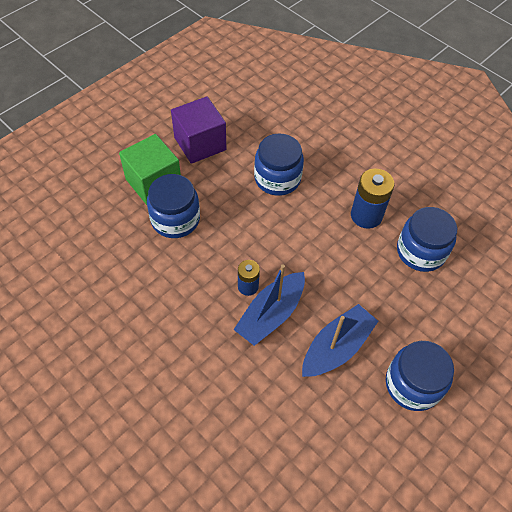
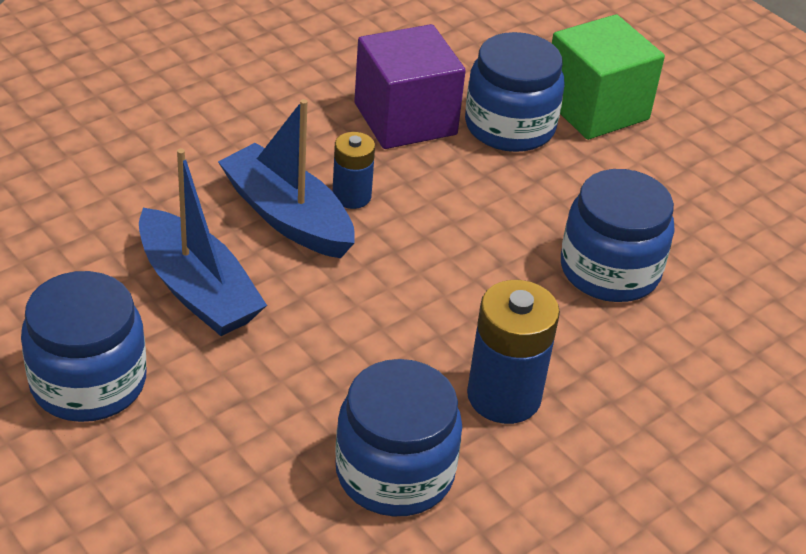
camera: 95 degrees right, 15 degrees down
(200, 144) = (698, 173): purple cube -> purple cube (405, 119)

